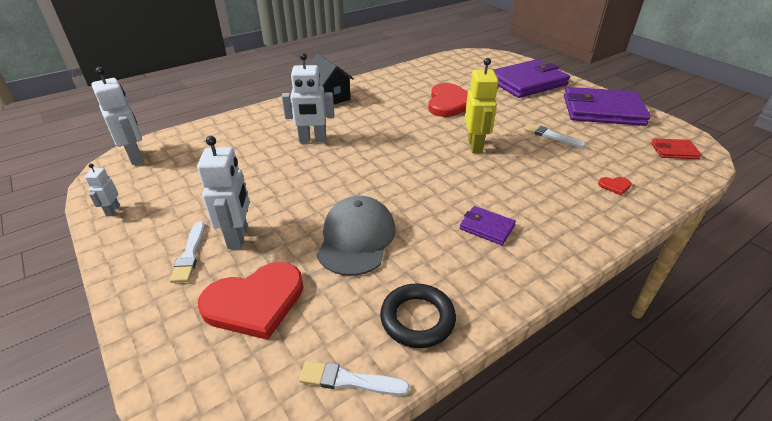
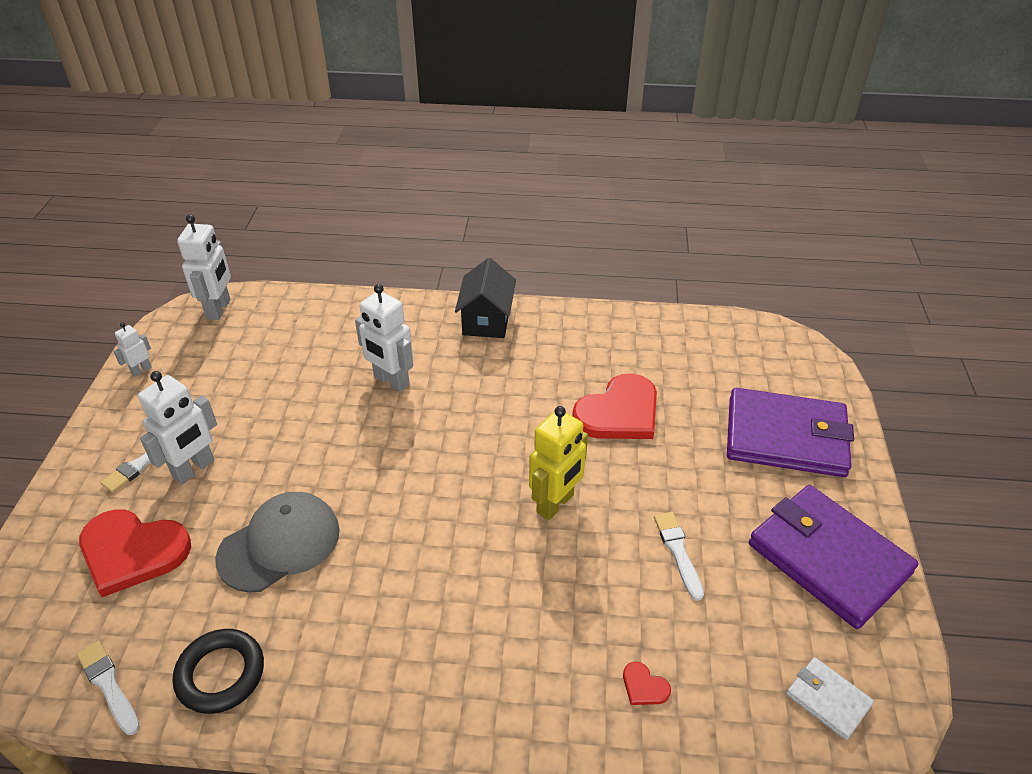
camera: 40 degrees right, 5 degrees up
(486, 227) = (412, 625): purple wallet -> none
(674, 151) = (828, 699): red wallet -> white wallet

